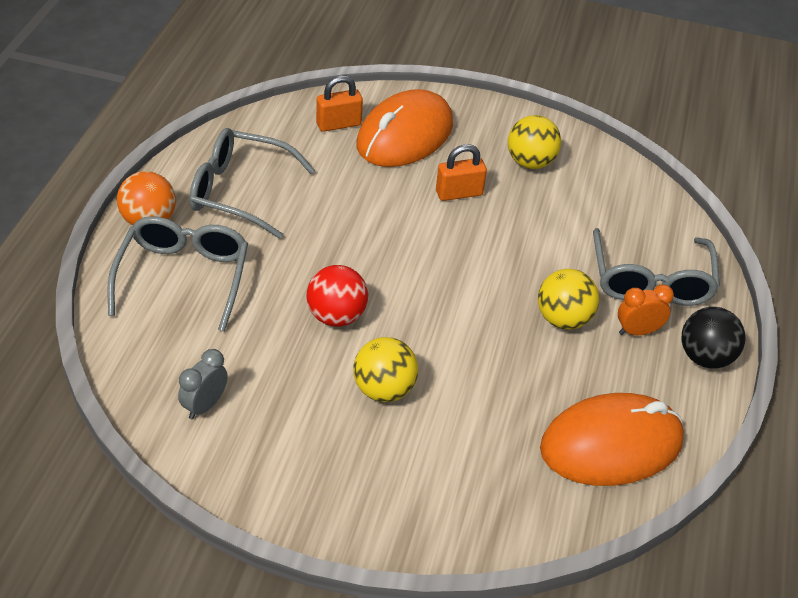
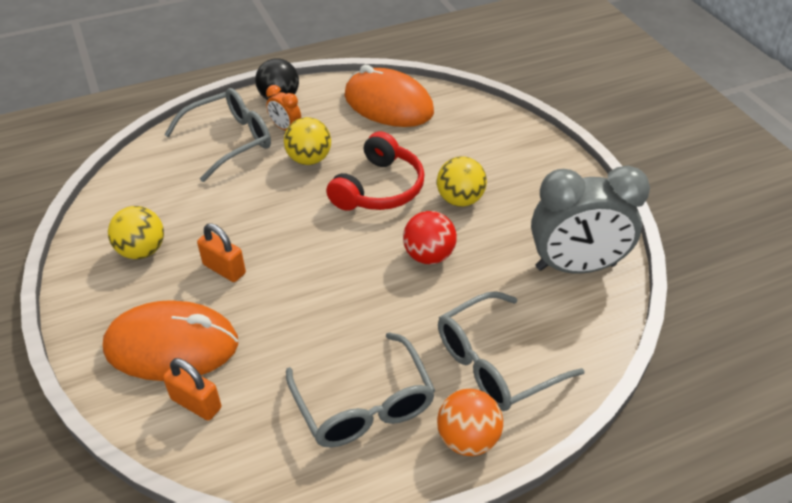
camera: 125 degrees left, 0 degrees up
(204, 406) = (575, 266): grey clock -> grey clock, size x2.26
(464, 342) = (379, 188): none -> red headphones

